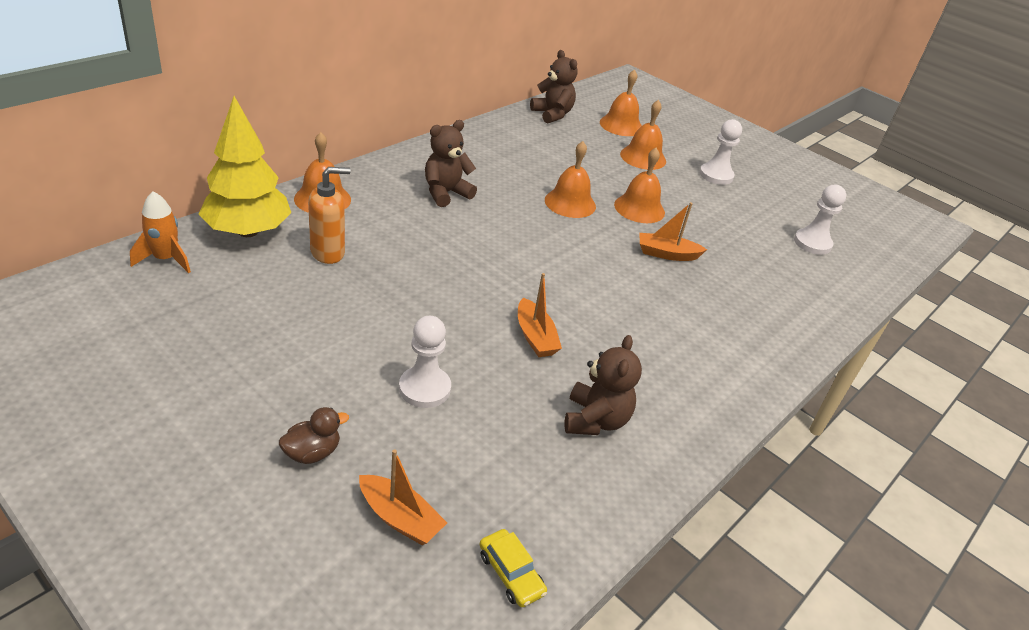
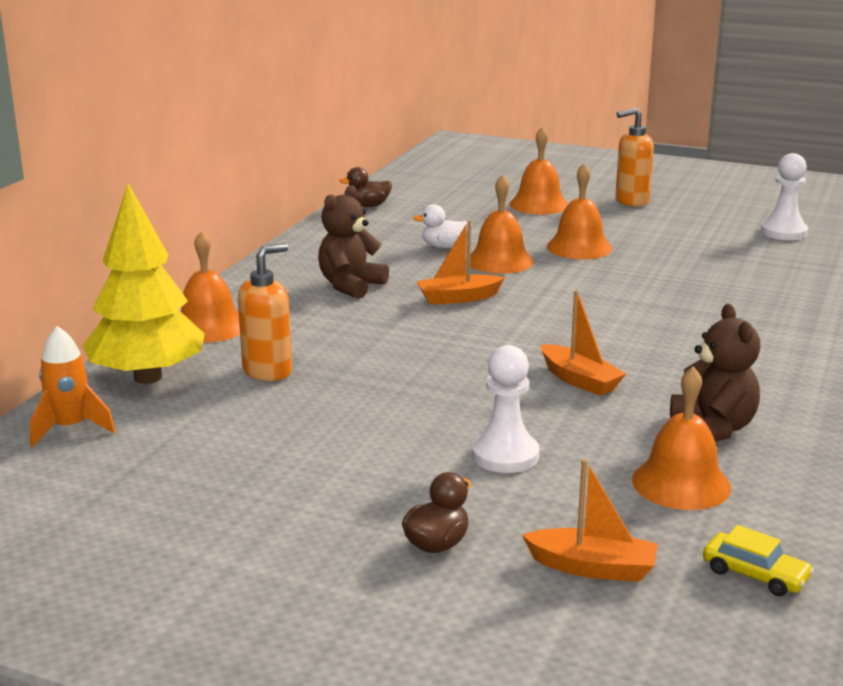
camera: 15 degrees left, 15 degrees down
(518, 122) = (368, 206): none -> brown duck
(541, 177) = (444, 247): none -> white duck
(552, 114) = (400, 191): brown teddy bear -> none
(621, 125) = (487, 183): orange bell -> orange bell (681, 483)
(666, 254) = (646, 277): orange boat -> orange boat (458, 298)
(716, 175) = (631, 201): white pawn -> orange soap dispenser

